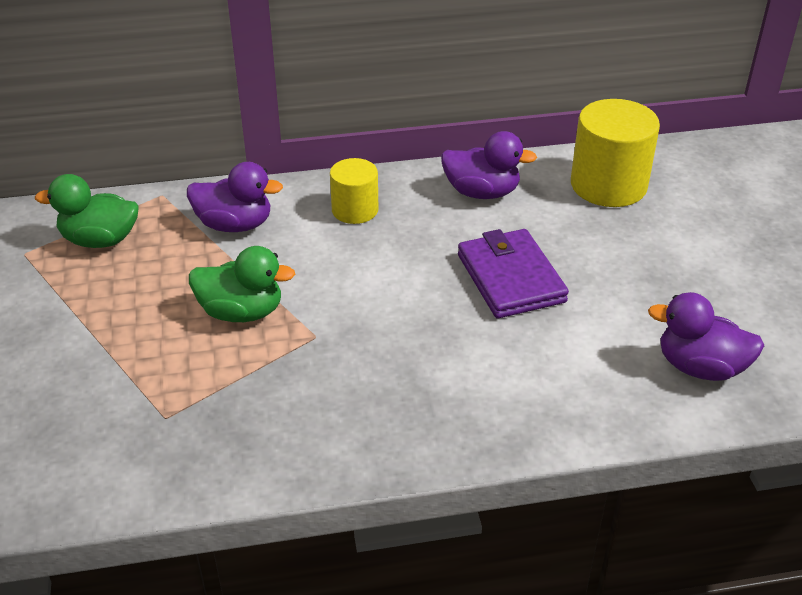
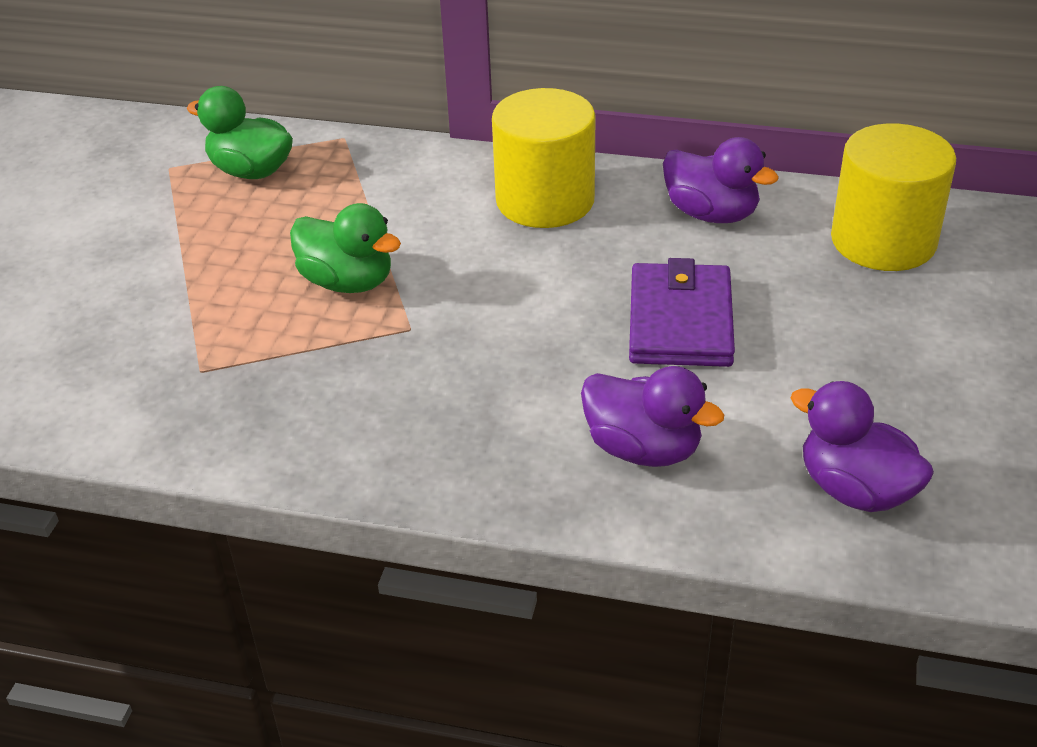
camera: 25 degrees right, 0 degrees up
(235, 225) = (400, 187): purple duck -> purple duck (643, 449)
(355, 210) = (545, 200): yellow cylinder -> yellow cylinder, size x1.68

